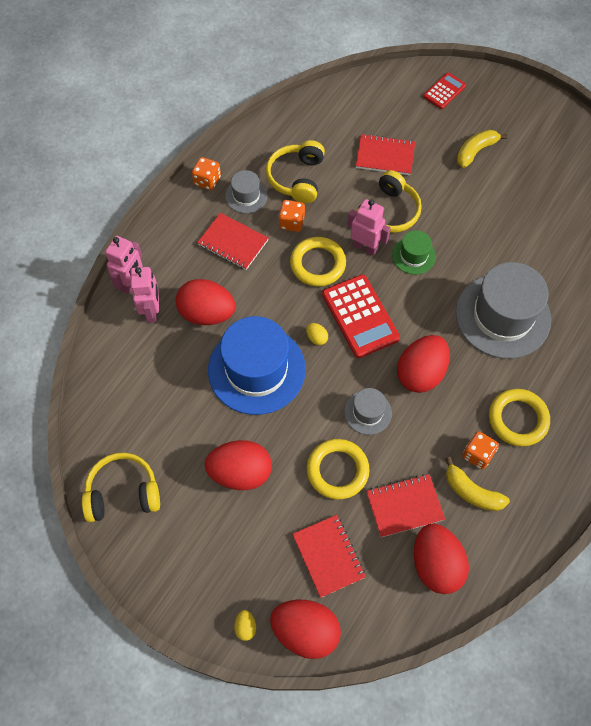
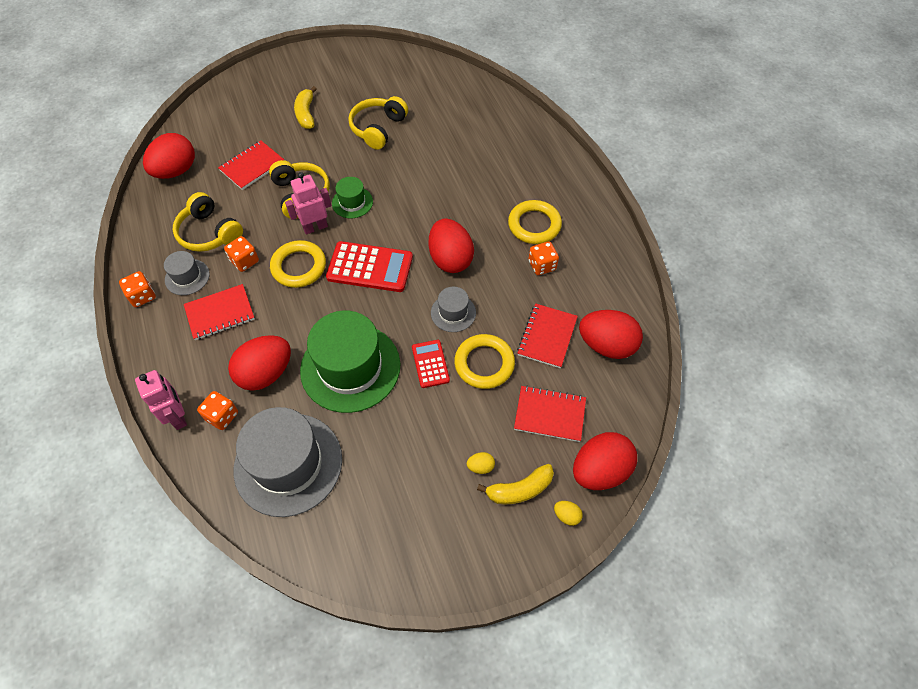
camera: 55 degrees left, 5 degrees down
(123, 493) = (373, 547): yellow headphones -> yellow headphones (378, 128)
(152, 311) = (222, 416): pink robot -> orange dice
(240, 472) = (431, 436): red egg -> red egg (176, 171)
(256, 369) = (350, 367): blue hat -> green hat
(316, 338) = (361, 307): yellow egg -> yellow egg (480, 466)
(444, 91) = (238, 99): red calculator -> red calculator (430, 364)
(472, 492) = (567, 287): yellow banana -> yellow banana (520, 489)
(502, 316) = (449, 183): grey hat -> grey hat (288, 464)

